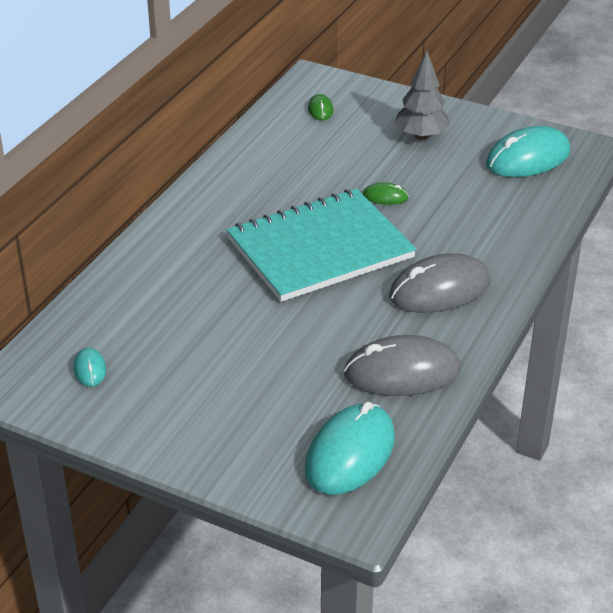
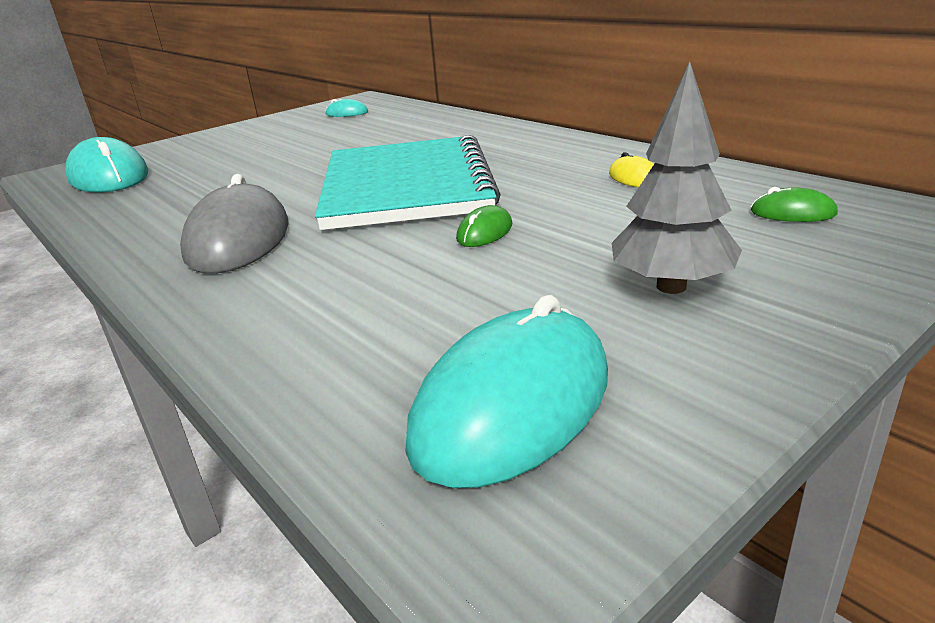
camera: 115 degrees right, 10 degrees down
(277, 159) = (634, 178): none -> yellow mouse
(402, 372) = (153, 204): grey mouse -> none
(528, 158) = (513, 404): turquoise mouse -> turquoise mouse turned 45 degrees clockwise

